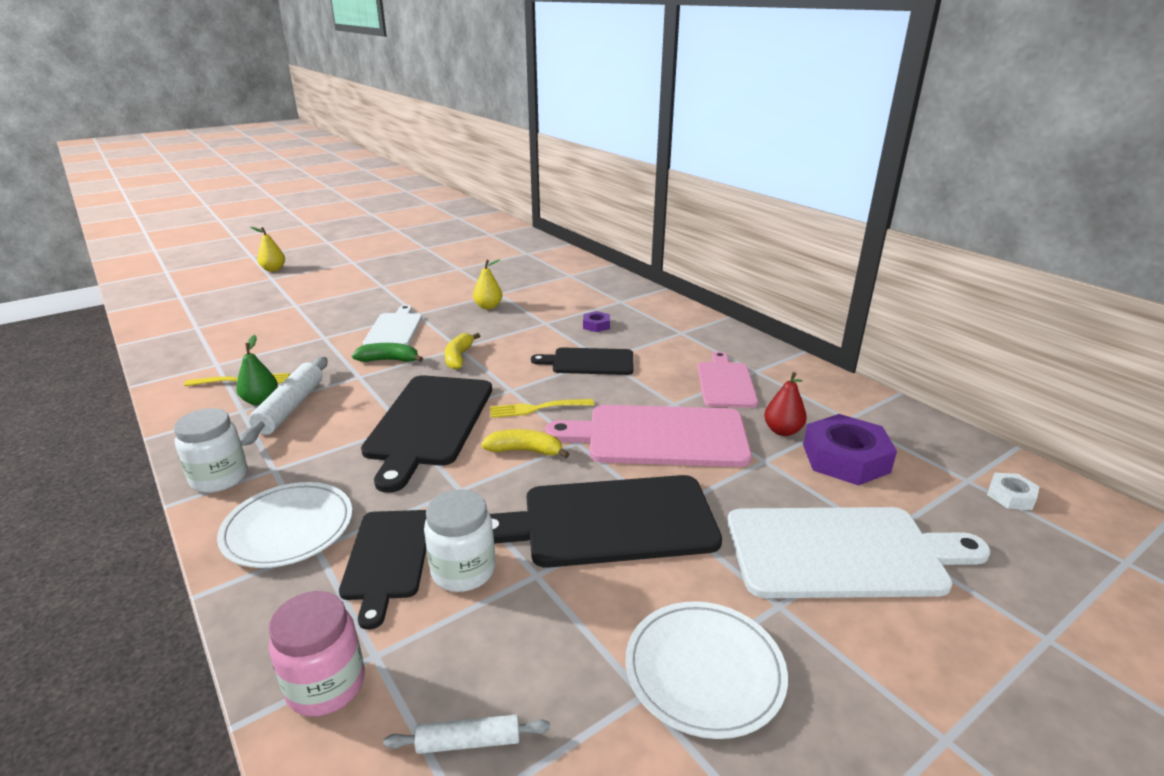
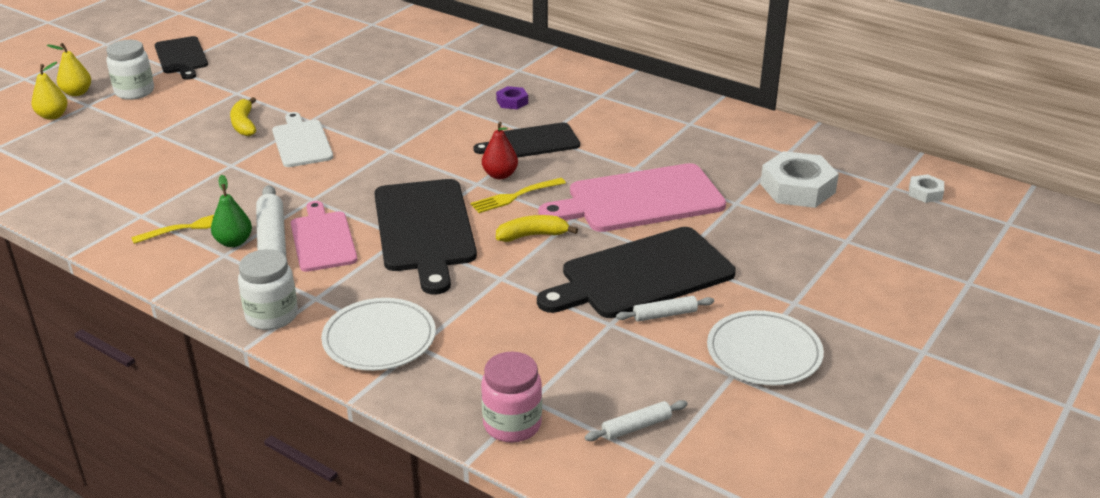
camera: 20 degrees left, 5 degrees up
(388, 558) = (485, 339): black cutting board -> black cutting board (181, 57)
(389, 360) = (328, 177): green banana -> none
(459, 357) = (398, 161): yellow banana -> yellow banana (244, 124)
(463, 571) = (552, 334): white jar -> white jar (134, 92)
(488, 307) = (382, 99): yellow pear -> yellow pear (53, 116)
(606, 579) = (665, 315): none -> white rolling pin
(725, 383) = (669, 140): pink cutting board -> pink cutting board (322, 239)
(782, 431) = (738, 175): red pear -> red pear (500, 175)
(842, 552) = (822, 258): white cutting board -> none
(845, 458) = (797, 188): purple nut -> white nut

